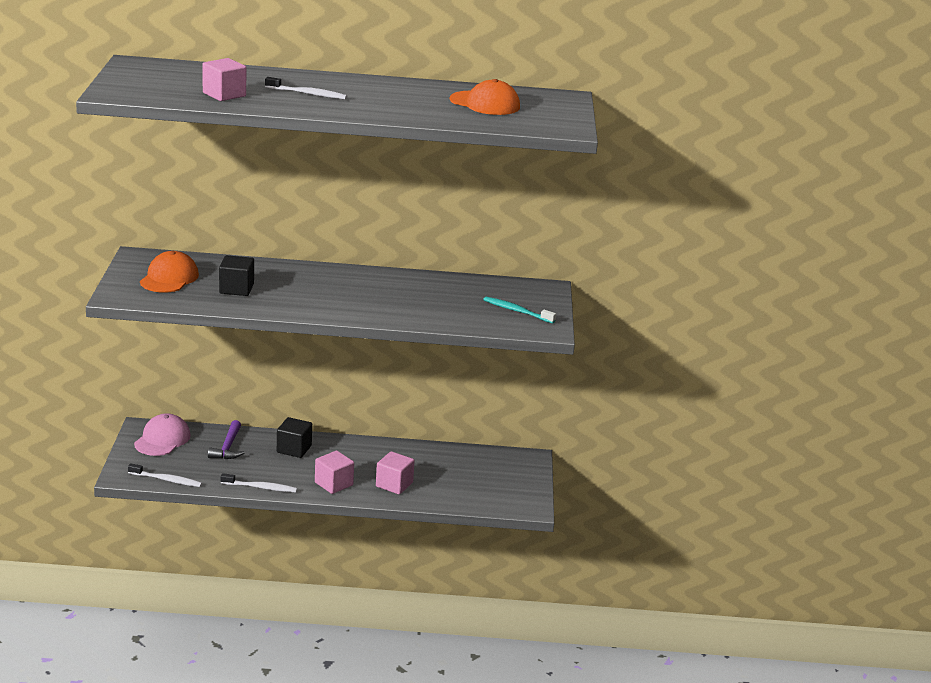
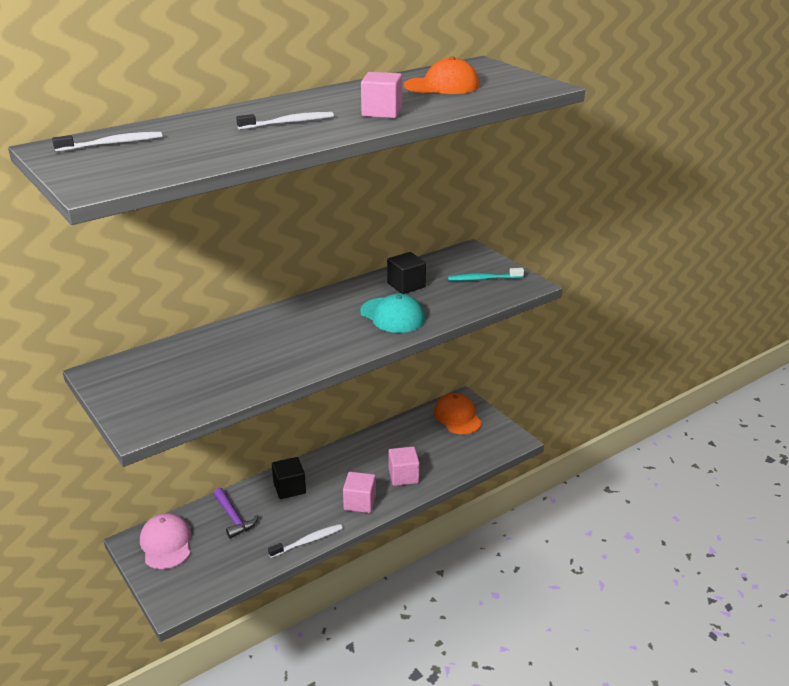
camera: 35 degrees left, 5 degrees up
(167, 480) = (219, 583): white toothbrush -> white toothbrush (112, 144)
(169, 278) = (163, 382): orange cap -> orange cap (457, 417)
(224, 94) = (215, 148): pink cube -> pink cube (382, 112)
(236, 289) = (242, 363): black cube -> black cube (406, 285)
(394, 305) = (392, 315): none -> turquoise cap

